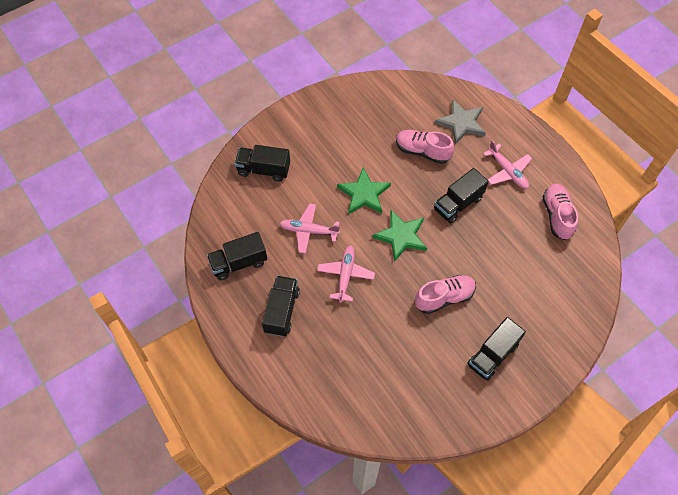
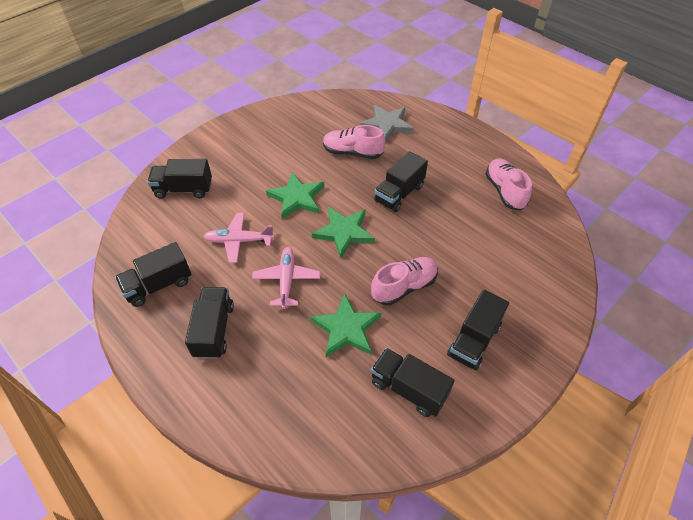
camera: 10 degrees left, 10 degrees down
(389, 327) = (346, 328): none -> green star
(430, 386) = (408, 389): none -> black truck
(507, 171) = (443, 159): pink plane -> none

